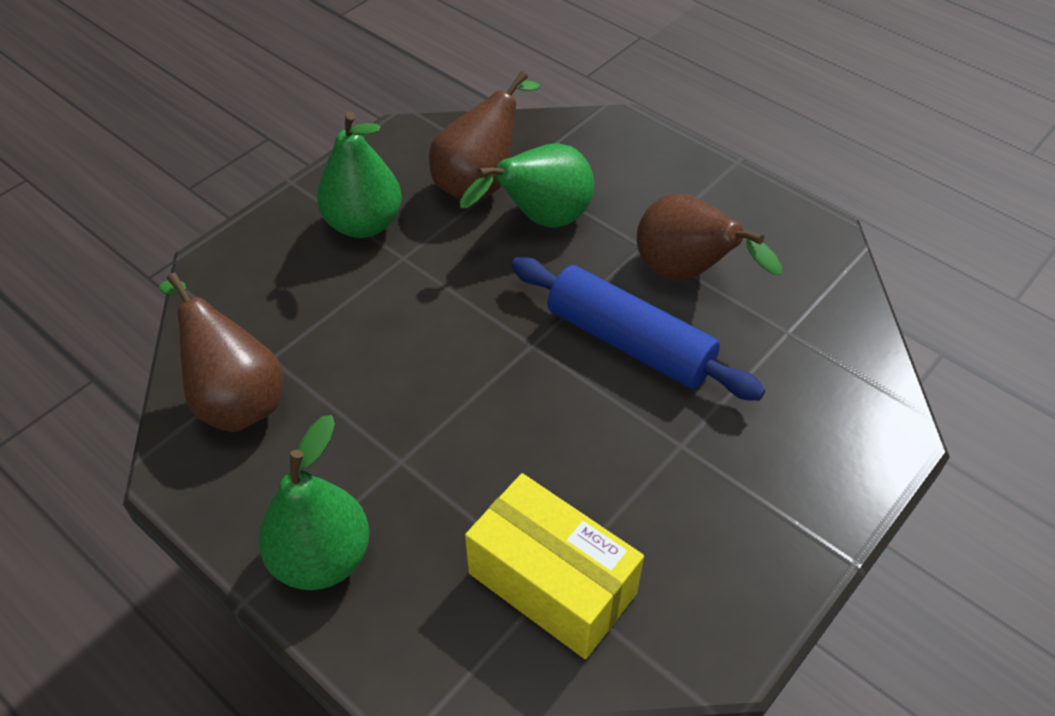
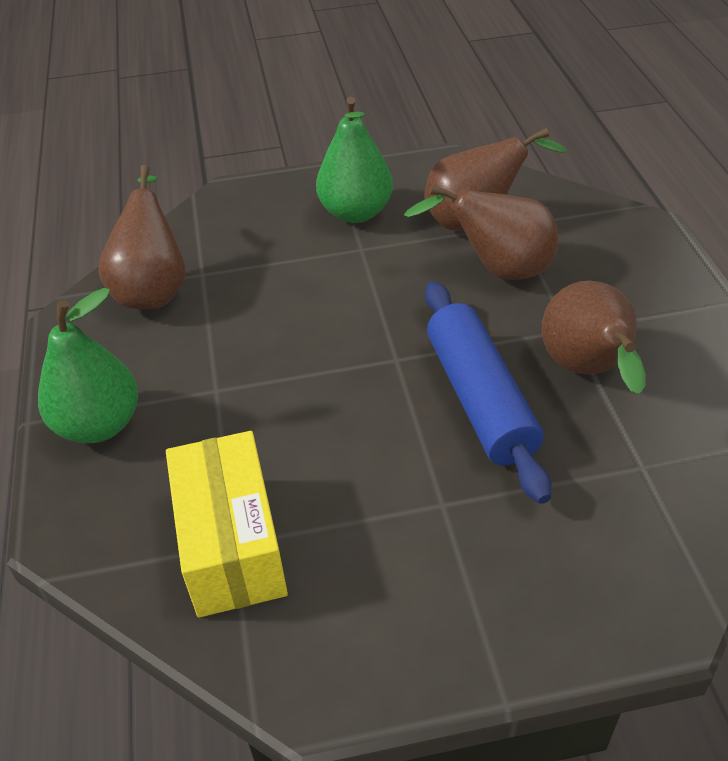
camera: 40 degrees right, 5 degrees down
(540, 220) = (498, 270): green pear -> brown pear

